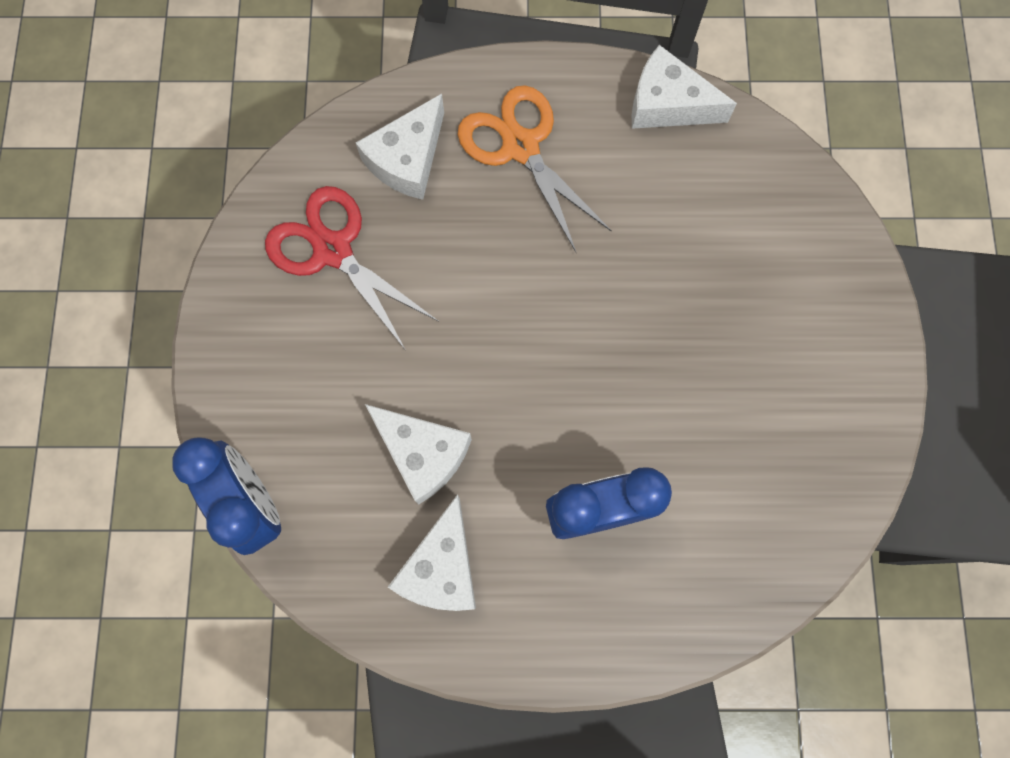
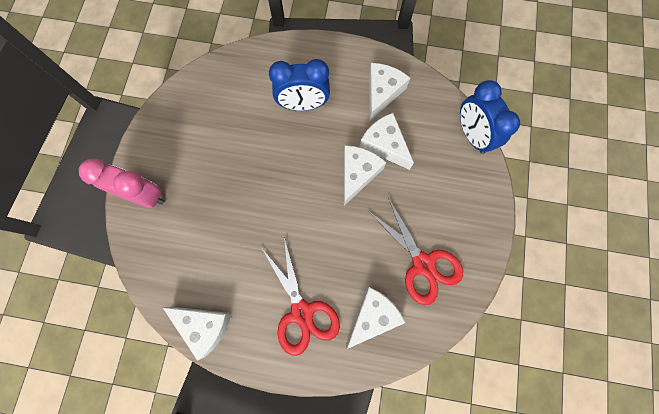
camera: 170 degrees left, 0 degrees up
(466, 386) = (357, 174): none -> white cheese
(520, 147) = (302, 312): orange scissors -> red scissors
(839, 282) = (144, 195): none -> pink clock

